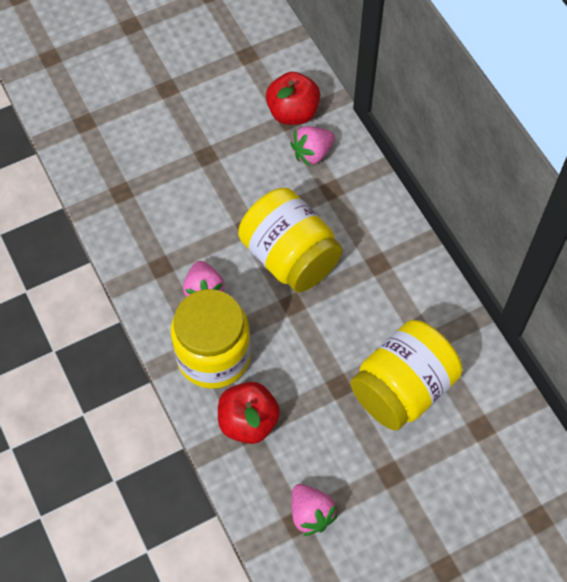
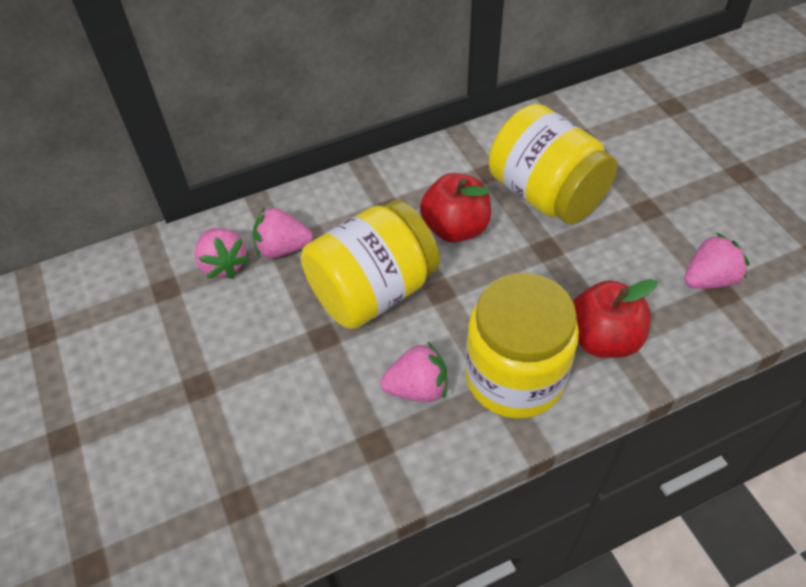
camera: 85 degrees left, 10 degrees down
(293, 112) = (155, 283): red apple -> red apple (455, 228)
(330, 191) = (282, 248): none -> pink strawberry

